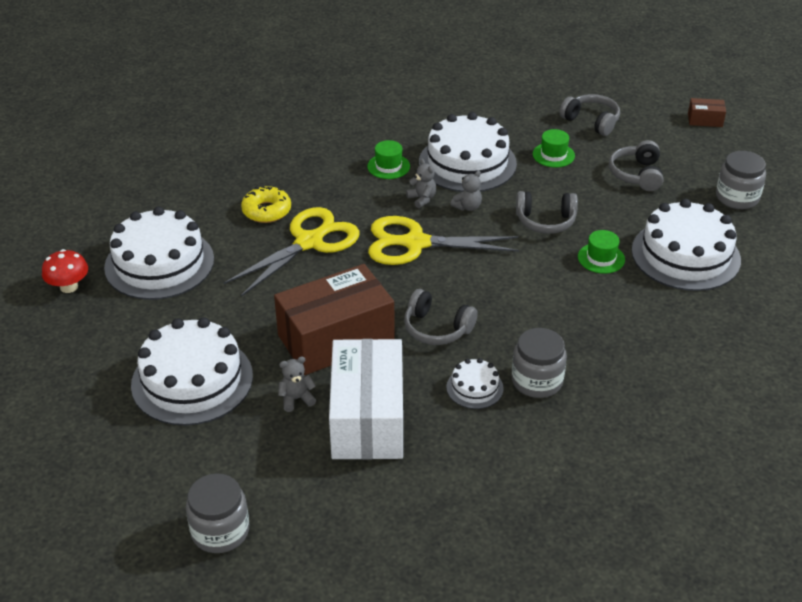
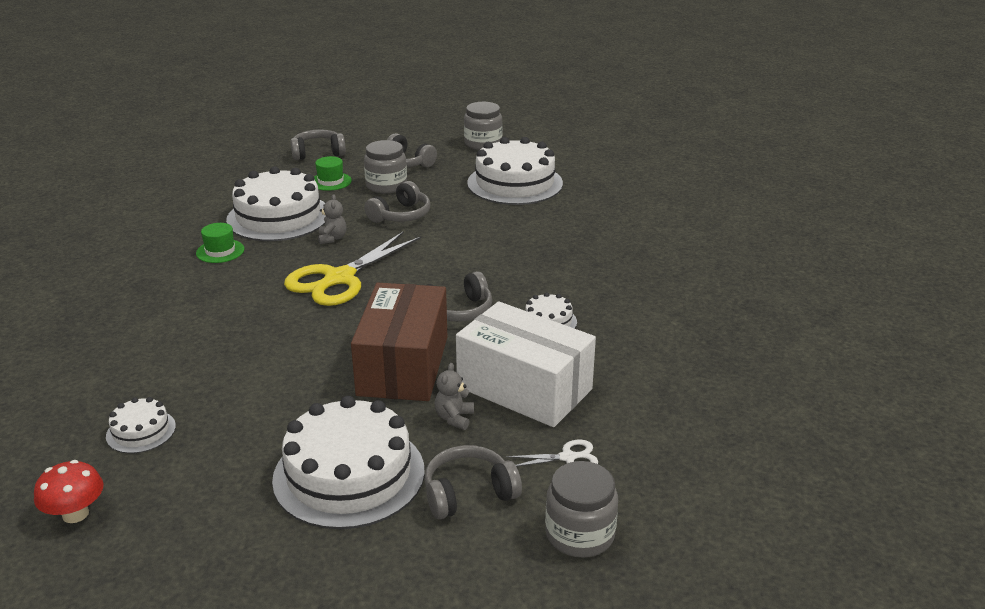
camera: 55 degrees left, 10 degrees down
(159, 263) = (141, 431): white cake -> white cake, size x0.47
(219, 450) = (468, 493): none -> grey headphones
(266, 211) = (171, 335): yellow donut -> none
(302, 484) = (568, 457): none -> white scissors
(310, 242) = (254, 329): yellow scissors -> none
(422, 199) = (289, 253): grey teddy bear -> none
(537, 381) = (573, 291): grey jar -> grey jar (386, 186)
(601, 258) = (474, 212): green hat -> none
(705, 120) = (387, 119): brown box -> none

